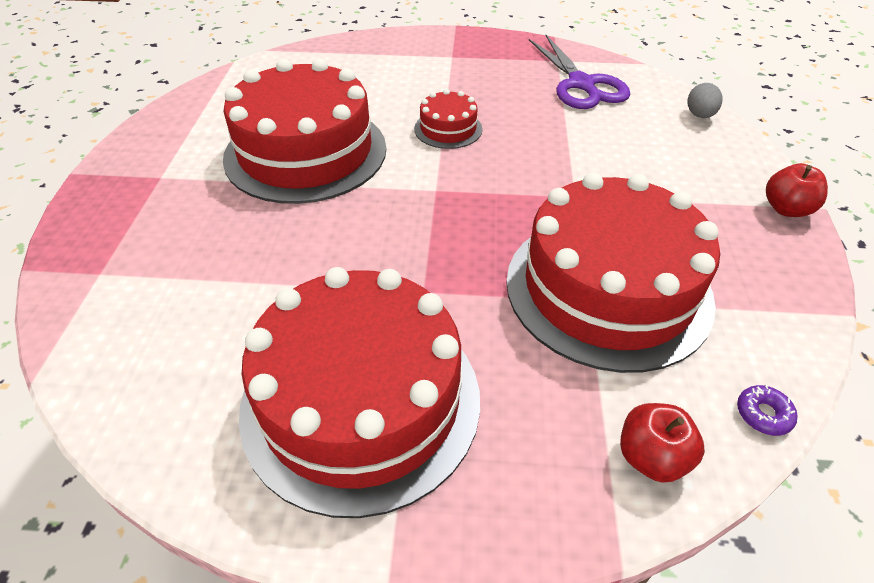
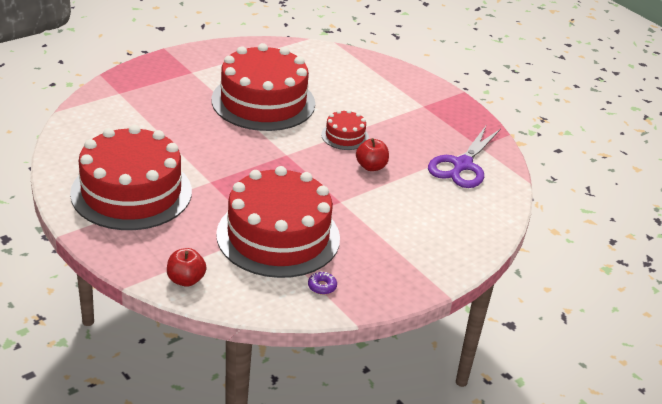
camera: 45 degrees right, 10 degrees down
(699, 115) = (492, 223): grey egg -> none
(763, 414) = (247, 307): purple donut -> purple donut (322, 286)
(786, 209) = (429, 281): red apple -> red apple (371, 167)

